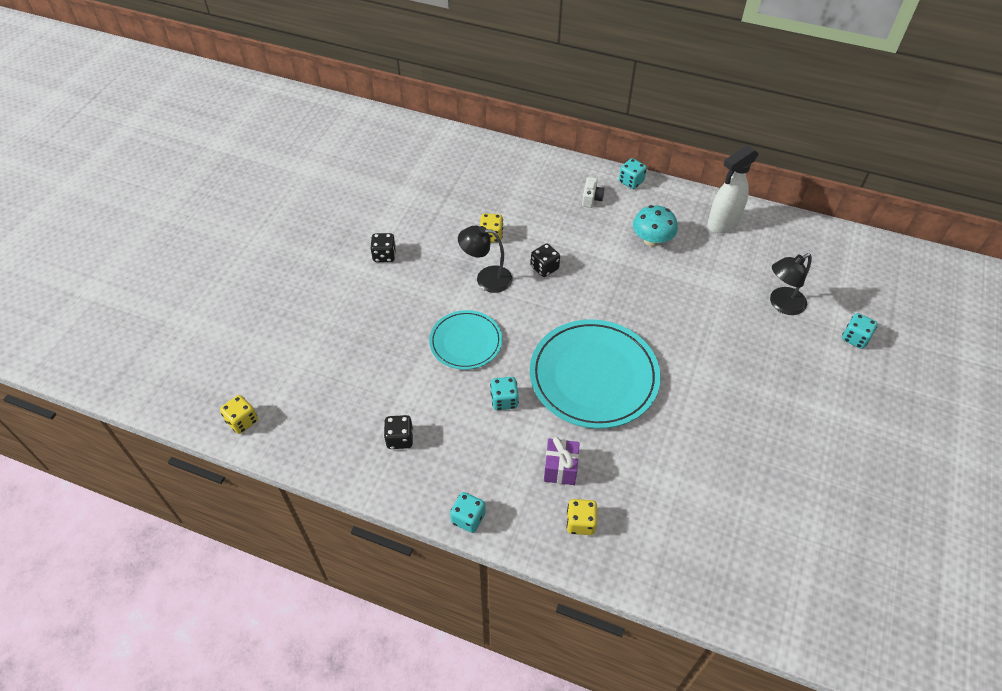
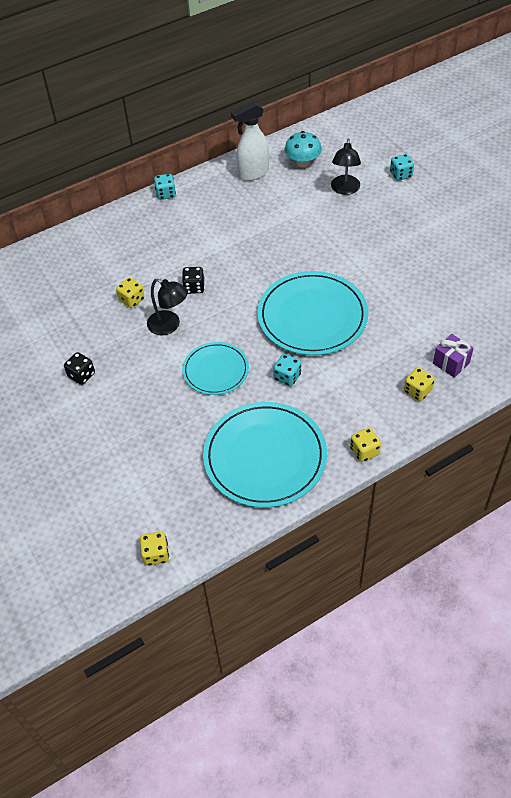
camera: 50 degrees left, 0 degrees up
(400, 439) = (265, 457): black dice -> turquoise plate
(468, 518) = (364, 451): turquoise dice -> yellow dice
(486, 278) = (169, 326): black lamp -> black lamp turned 105 degrees counterclockwise
(560, 469) = (368, 378): purple gift -> purple gift (451, 363)
(591, 198) = (158, 224): white camera -> none
(652, 240) = (229, 216): turquoise mushroom -> turquoise mushroom (303, 162)
(722, 224) = (253, 173): white spray bottle -> white spray bottle turned 60 degrees clockwise

